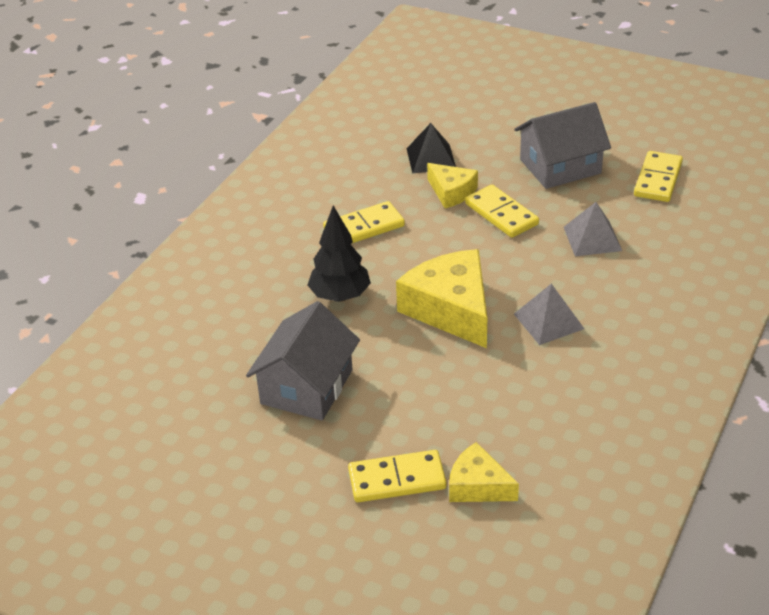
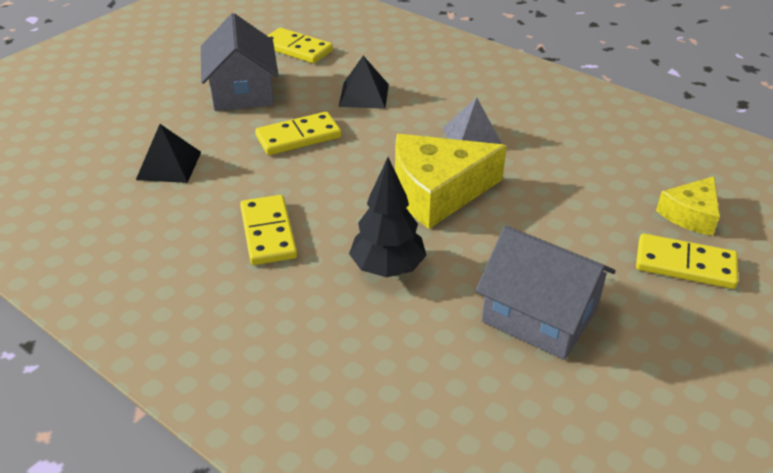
camera: 80 degrees left, 0 degrees up
(397, 479) = (685, 265): yellow domino -> yellow domino turned 75 degrees counterclockwise
(451, 192) = (241, 161): yellow cheese -> none
(592, 238) = (364, 95): grey pyramid -> black pyramid

